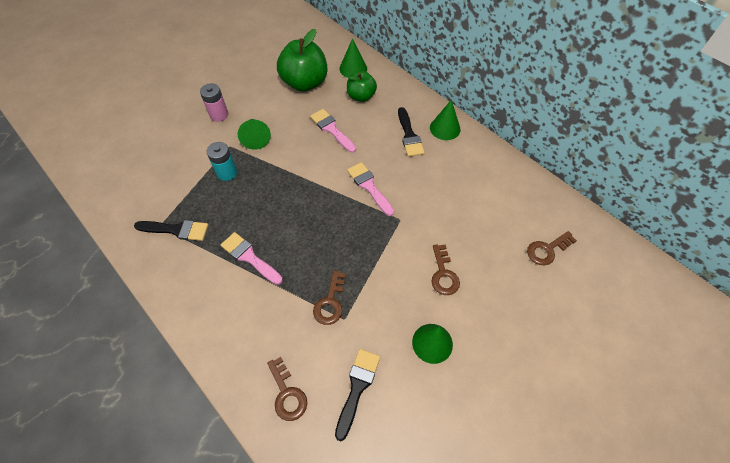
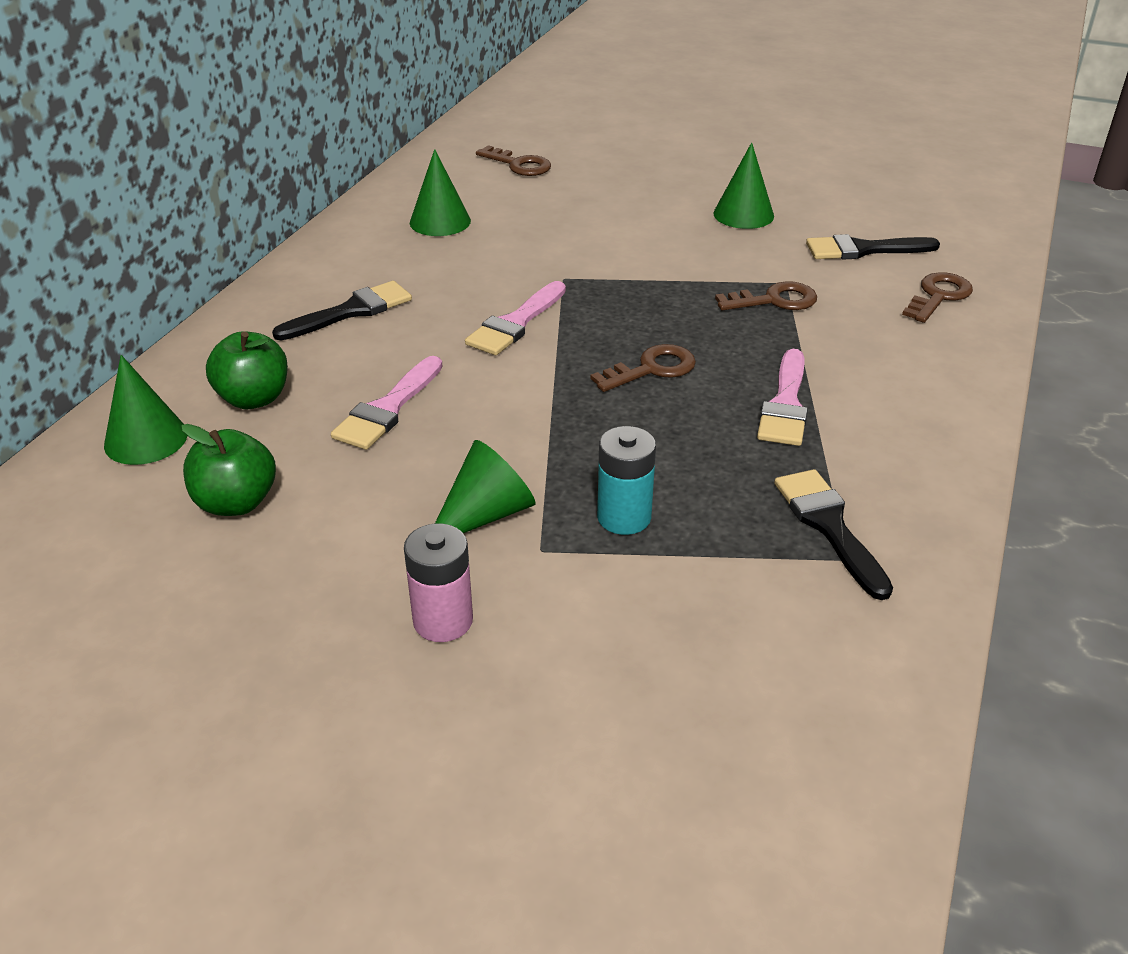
camera: 115 degrees left, 20 degrees down
(305, 83) = (236, 503): green apple -> green apple, size x0.60
(443, 274) = (631, 225): brown key -> brown key (652, 369)
(445, 128) = (309, 279): green cone -> green cone (440, 221)

